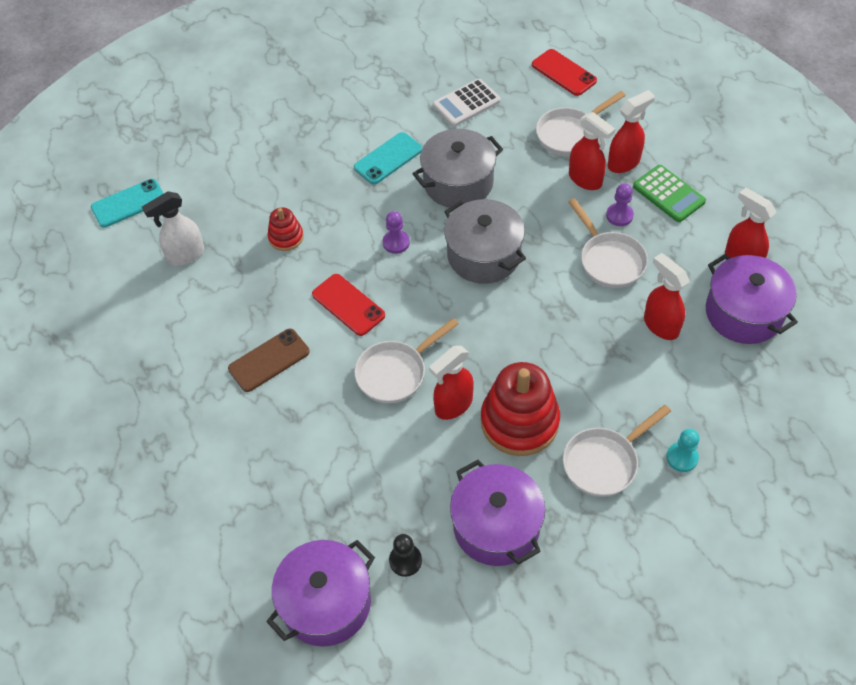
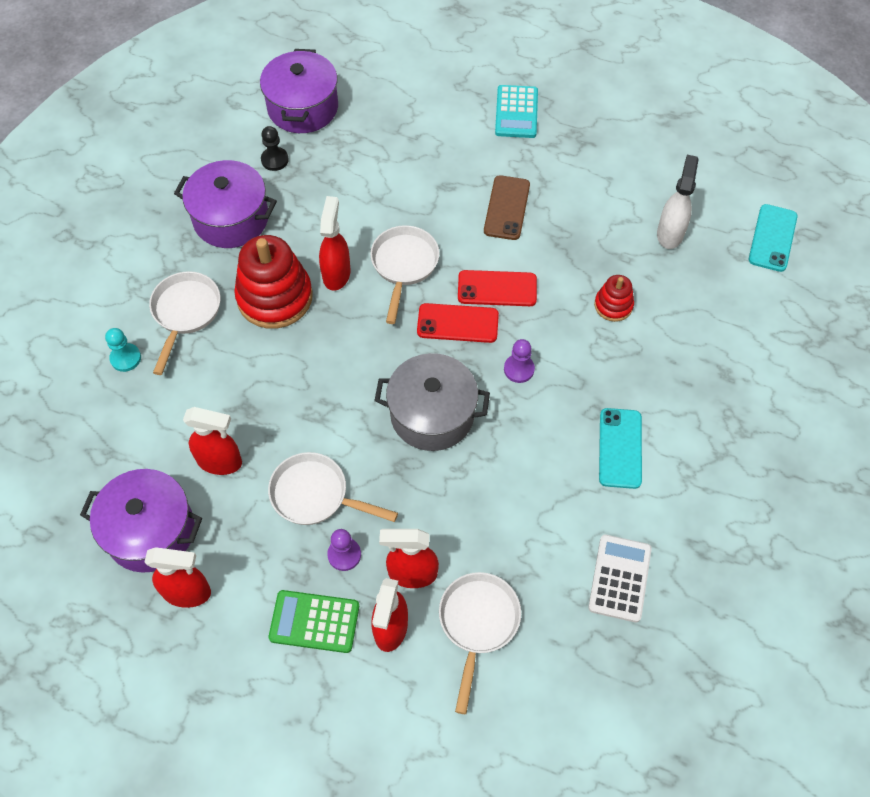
camera: 135 degrees right, 5 degrees up
(158, 440) = (516, 112): none -> turquoise calculator
(458, 183) = (529, 472): grey pot -> none
(564, 73) = (562, 714): red phone -> red phone (457, 323)

